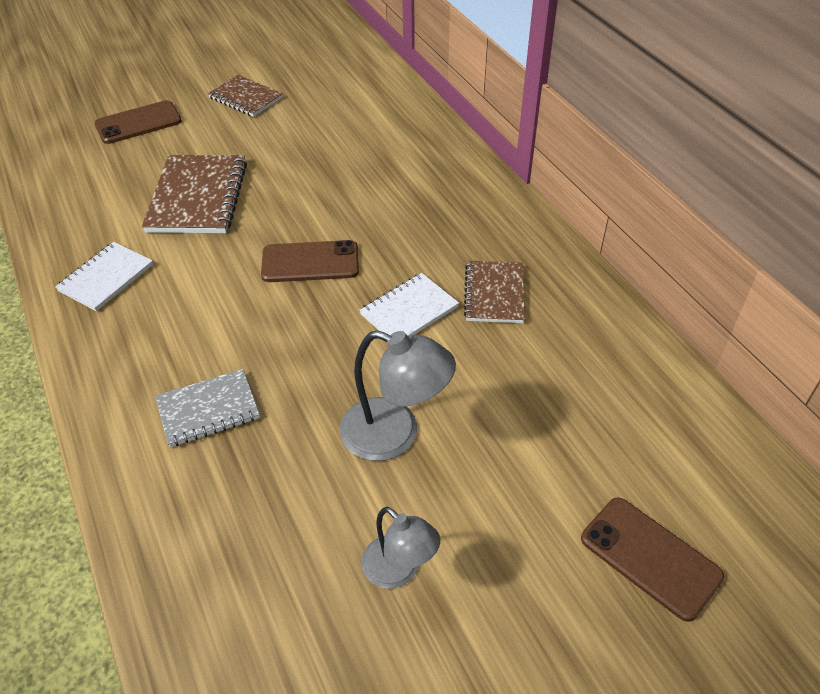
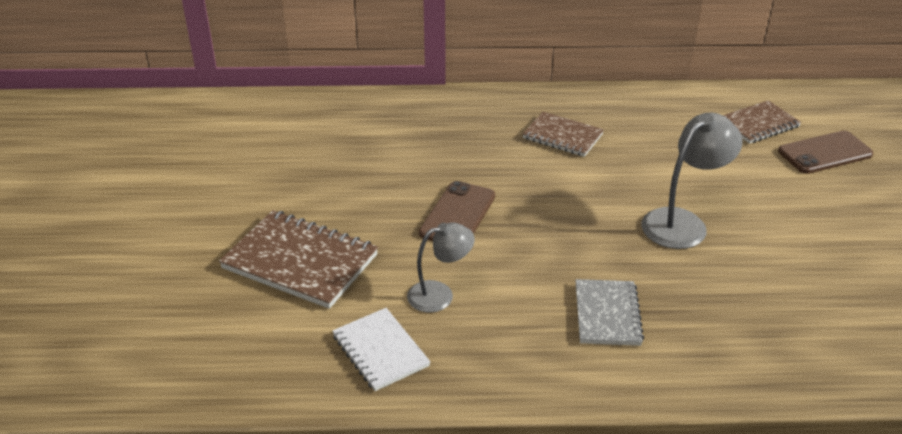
camera: 65 degrees left, 10 degrees down
(138, 123) = (114, 279): brown phone -> none
(246, 98) = (155, 193): brown notebook -> brown notebook (758, 124)
(399, 571) = (806, 253): grey lamp -> grey lamp (440, 294)
(409, 311) = (555, 180): white notebook -> none

